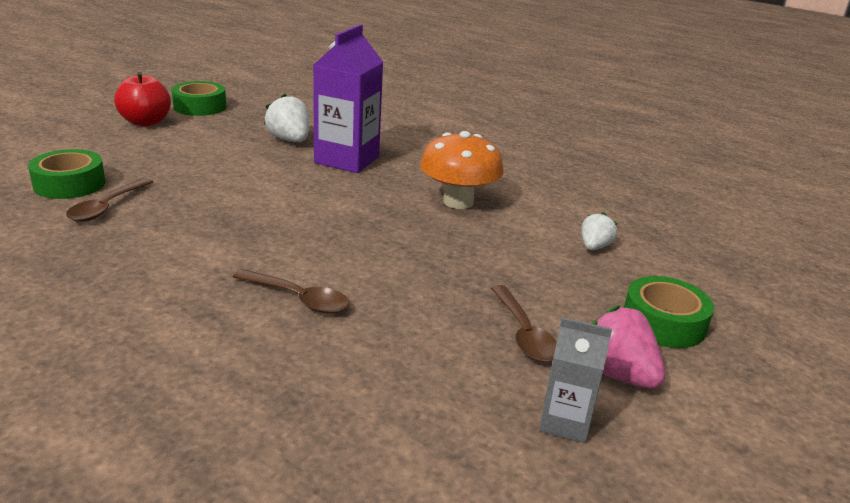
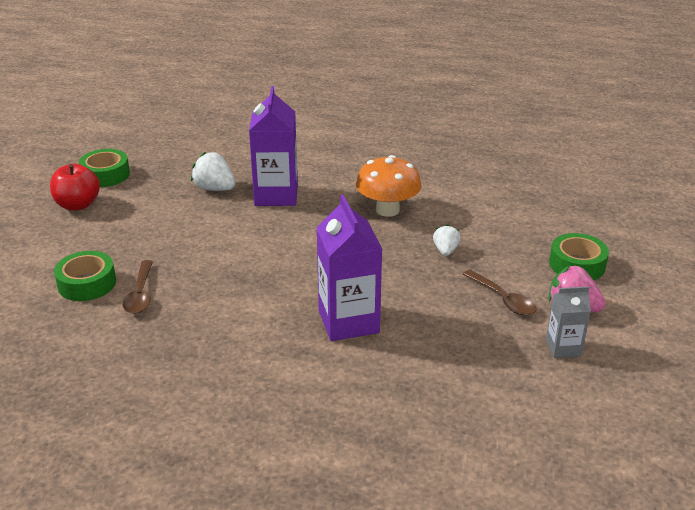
camera: 20 degrees left, 5 degrees up
(298, 299) = (348, 321): brown spoon -> purple carton
(594, 247) = (502, 220): white strawberry -> white strawberry (445, 251)

